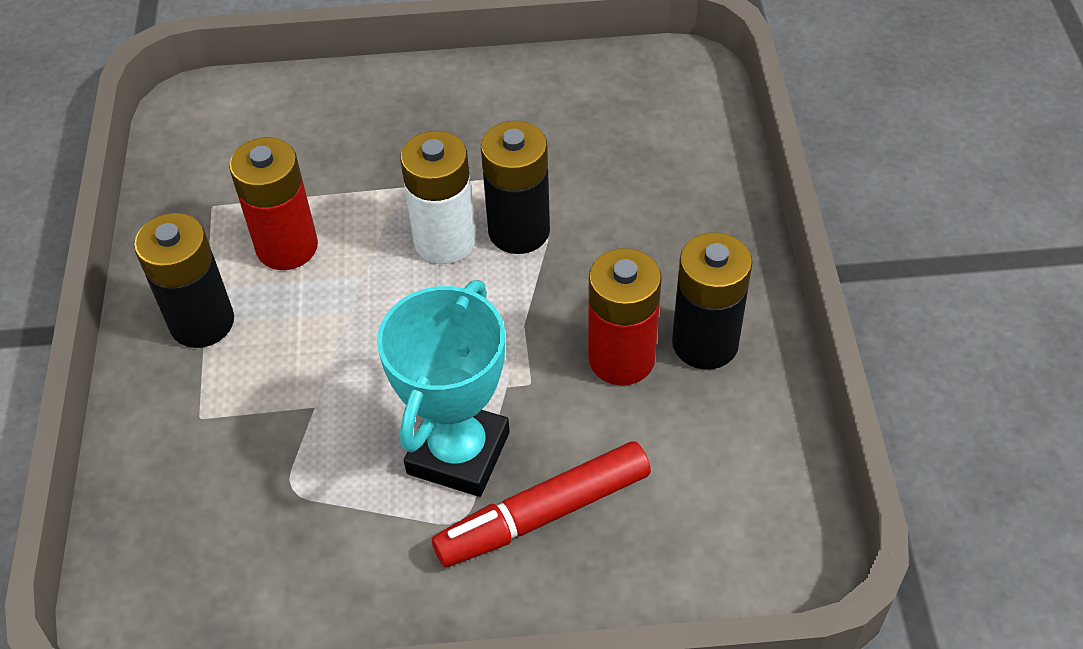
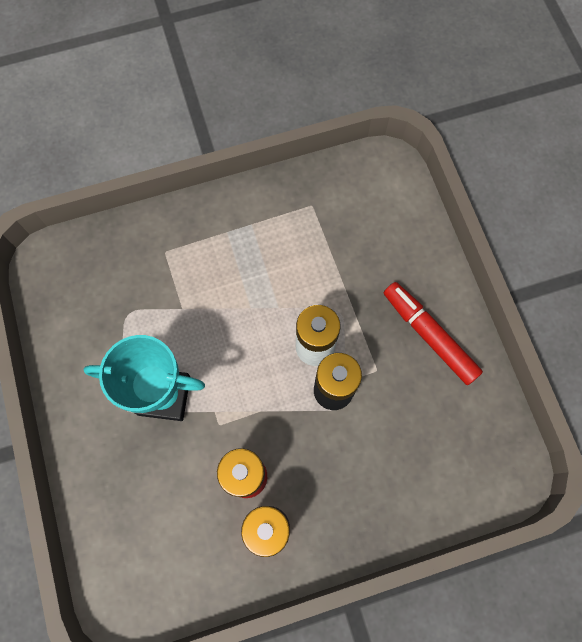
camera: 75 degrees right, 20 degrees up
(202, 322) = (226, 230): black battery -> none
(287, 247) = (290, 257): red battery -> none
(543, 514) = (132, 453): red marker -> red marker (429, 335)

